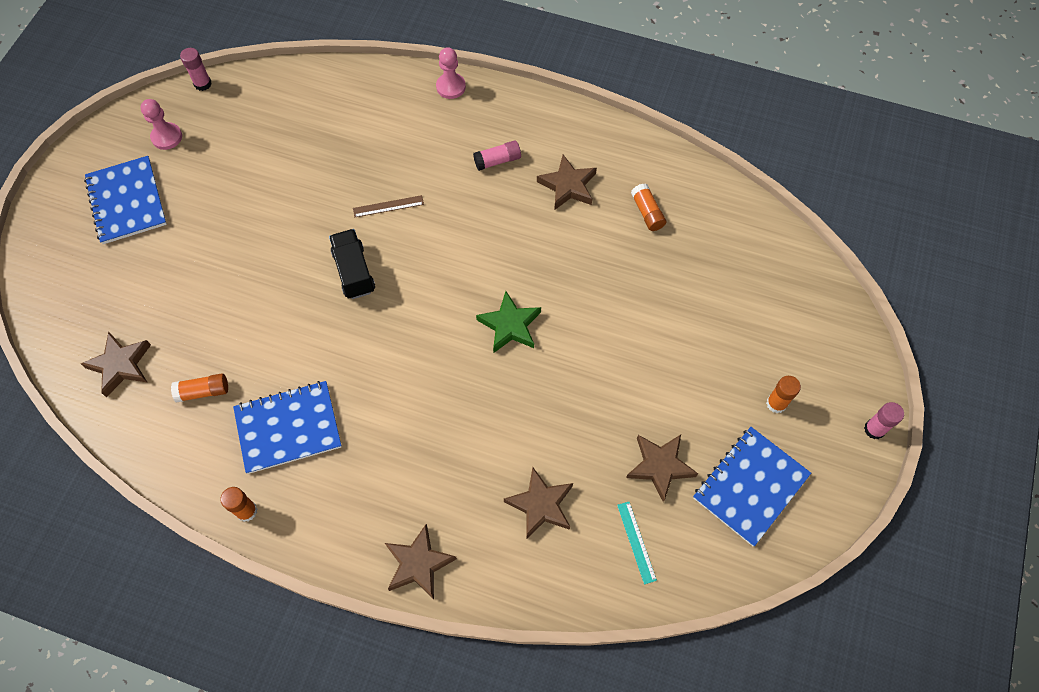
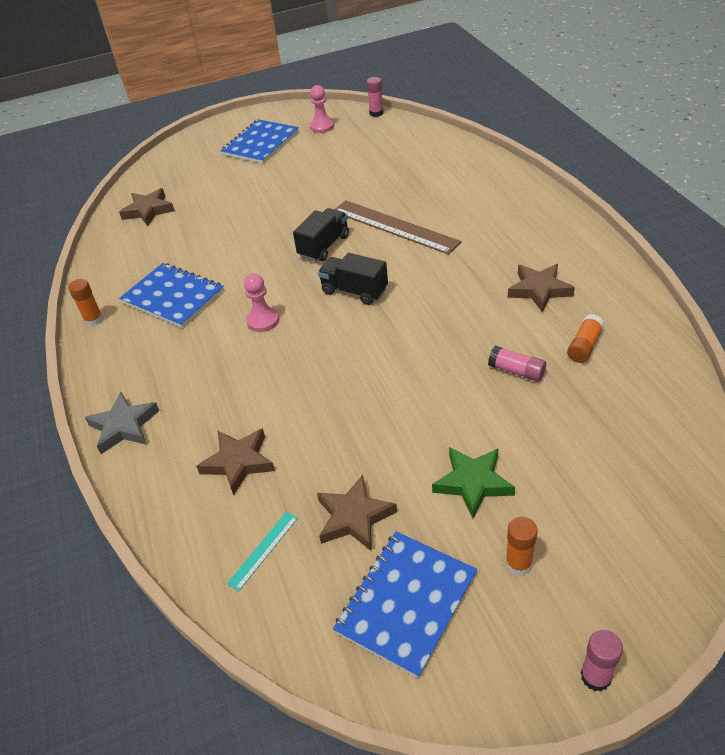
camera: 55 degrees right, 20 degrees down
(203, 391) = (163, 248): orange glue stick -> none
(388, 206) = (394, 226): brown ruler -> brown ruler, size x2.20
(418, 564) = (124, 426): brown star -> grey star
(436, 295) = (354, 291): none -> black truck
(451, 87) = (529, 188): pink pawn -> pink pawn (263, 320)
(497, 161) = (505, 245): pink glue stick -> pink glue stick (516, 371)
(510, 325) = (376, 341): green star -> green star (473, 483)
(750, 486) = (406, 603): blue notebook -> blue notebook turned 60 degrees counterclockwise

